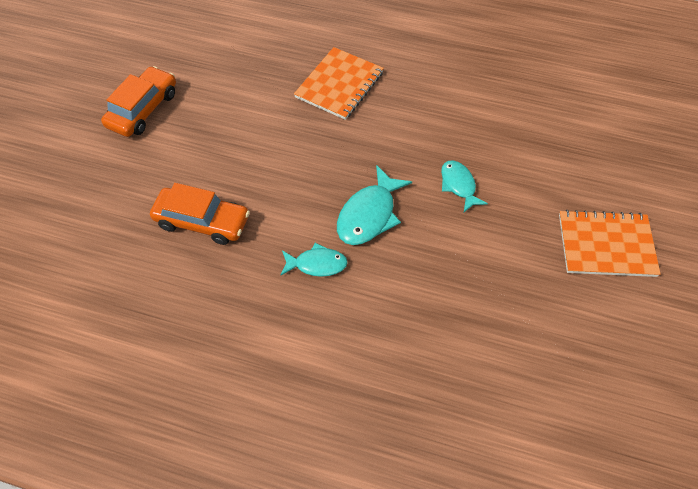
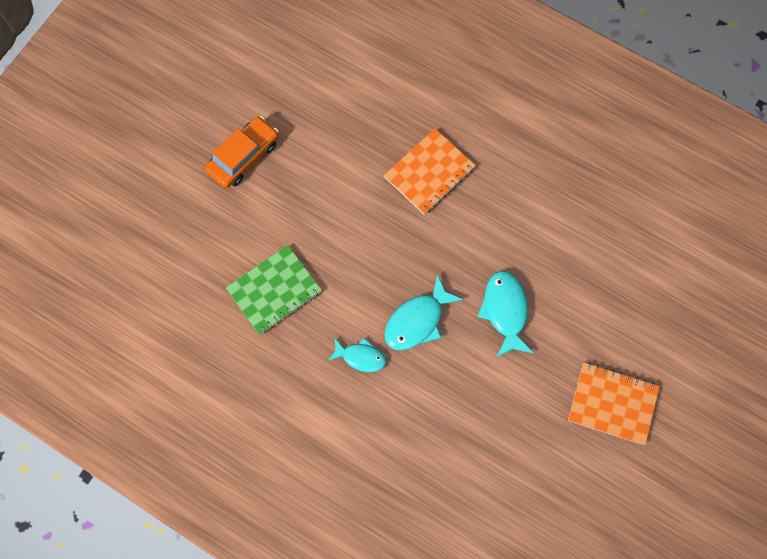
camera: 15 degrees right, 15 degrees up
(202, 221) = (274, 290): orange car -> green notebook
(458, 185) = (505, 311): turquoise fish -> turquoise fish, size x1.56

